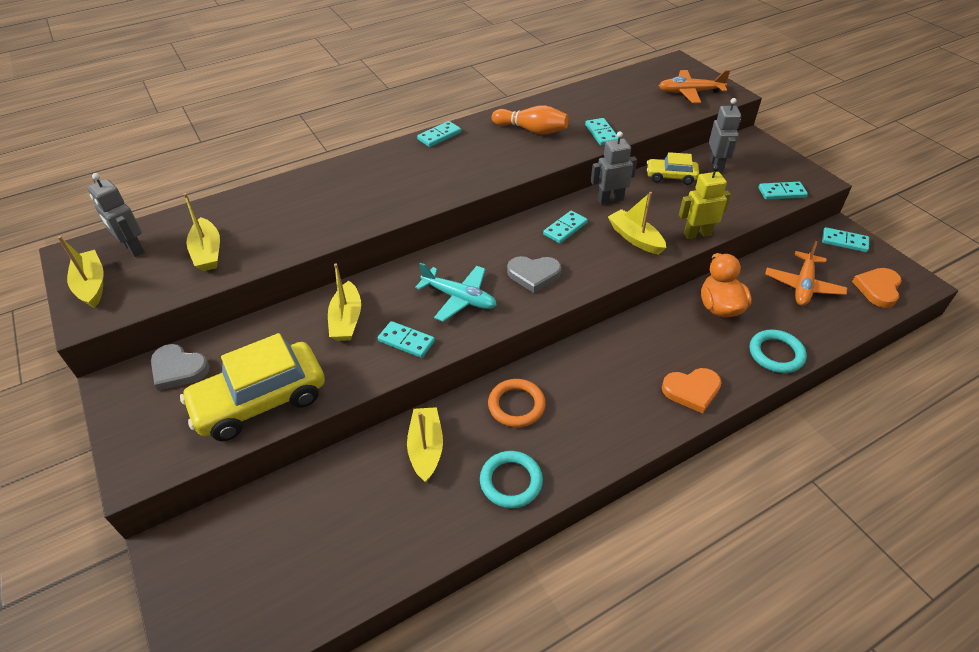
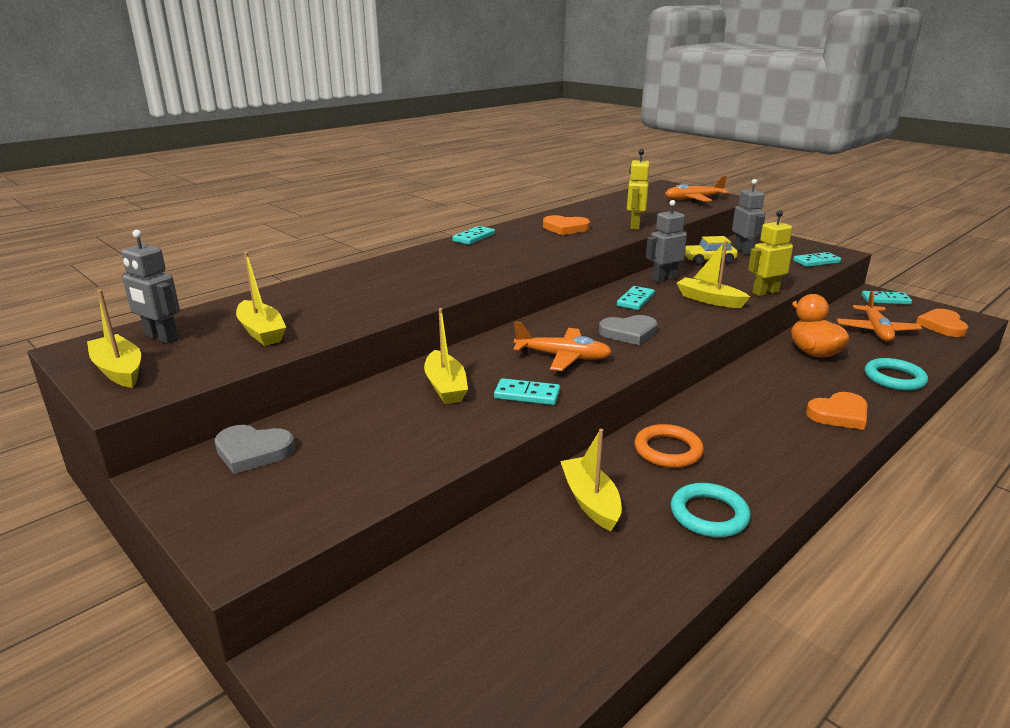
camera: 15 degrees left, 20 degrees down
(260, 401) = (379, 465): yellow car -> none
(459, 298) = (563, 357): turquoise plane -> orange plane
(532, 130) = (565, 228): orange bowling pin -> orange heart
(601, 133) = (634, 226): turquoise domino -> yellow robot

